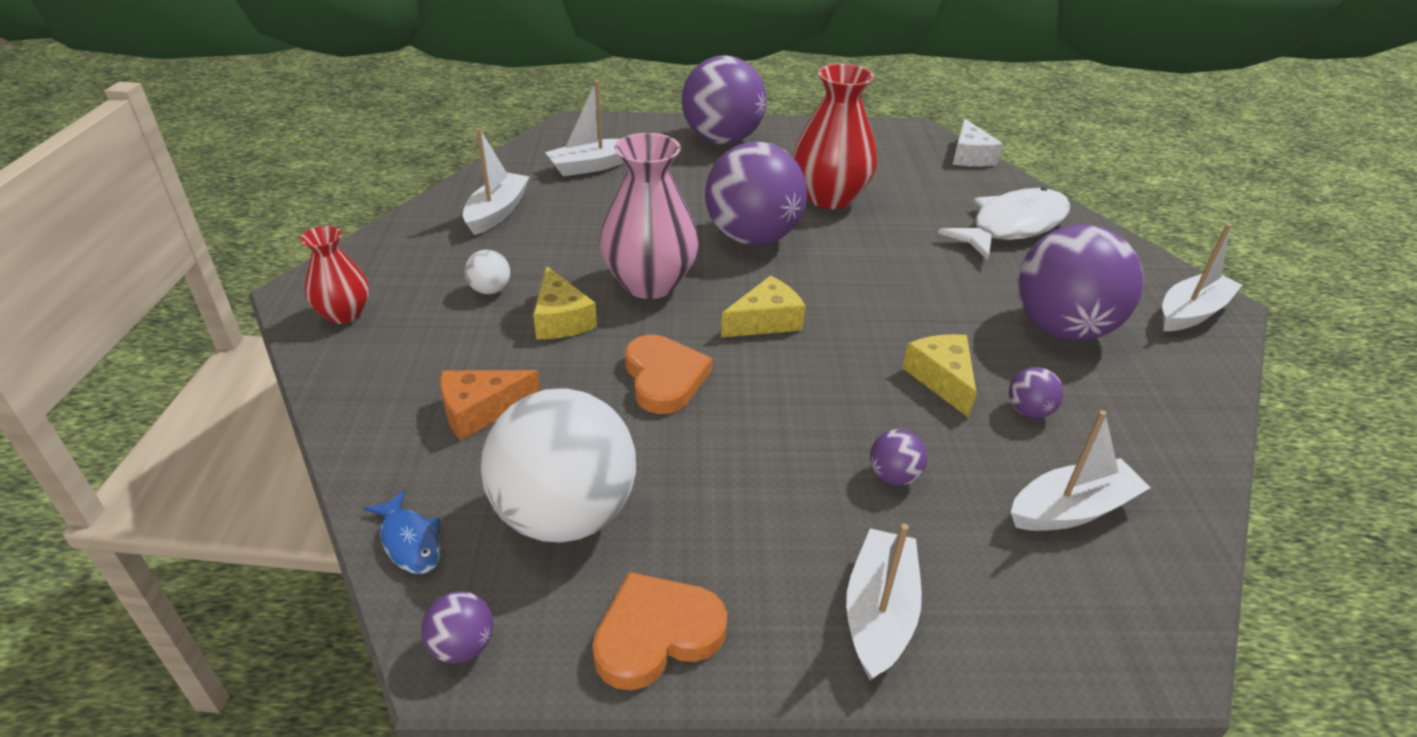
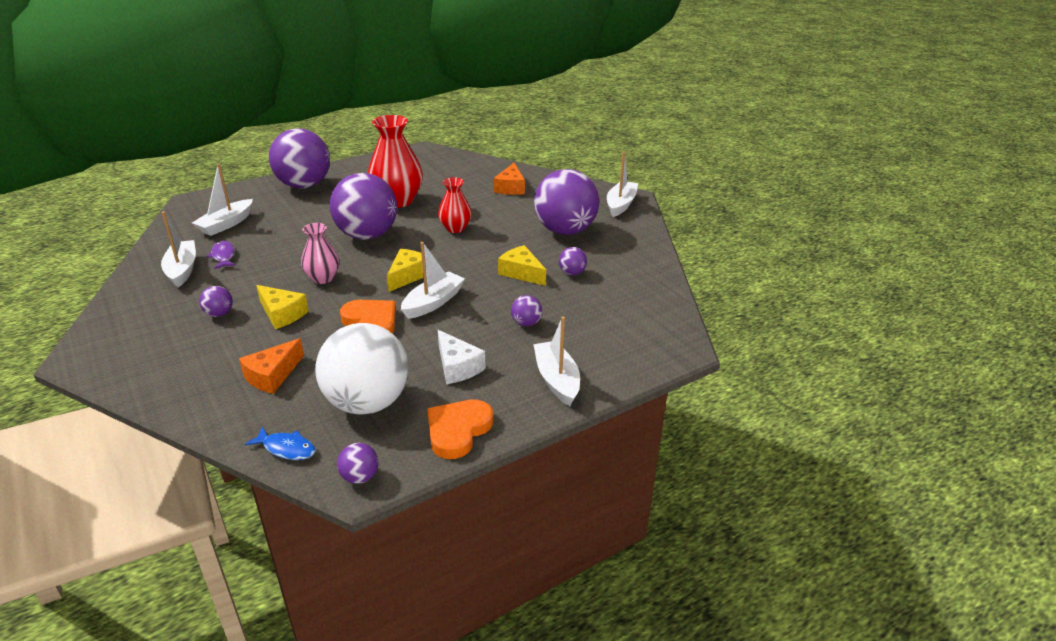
camera: 30 degrees left, 5 degrees down
(344, 314) = (125, 359): red vase -> red vase (455, 228)
(490, 290) = (219, 314): white ball -> purple ball
(556, 209) = (223, 256): none -> purple fish
(649, 283) = (323, 278): pink vase -> pink vase, size x0.58
(970, 156) = (464, 156): white cheese -> white cheese (457, 367)
(1012, 226) = (510, 188): white fish -> orange cheese
(1071, 509) = (615, 307): white boat -> white boat (433, 302)

